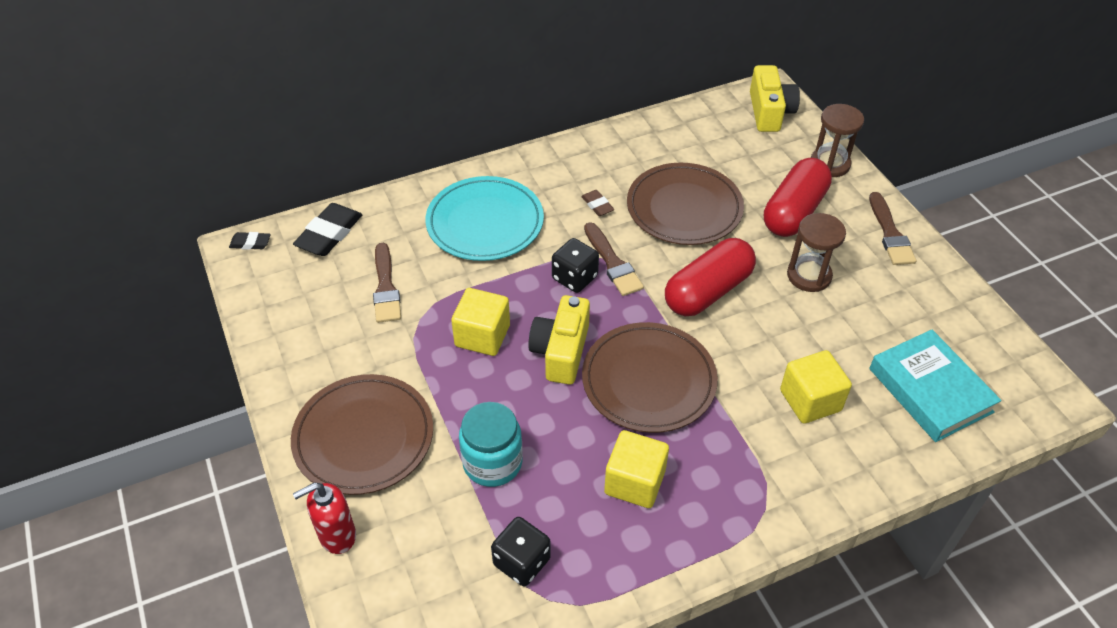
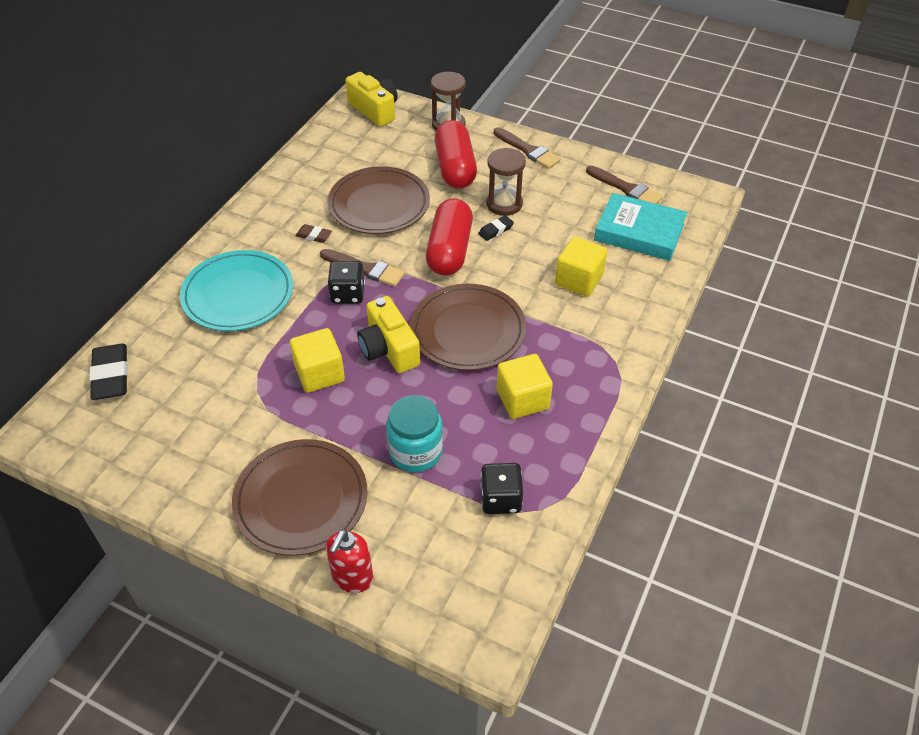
camera: 40 degrees left, 0 degrees up
(250, 243) = (43, 424): black eraser -> black eraser (496, 230)
(386, 287) = (205, 386): brown brush -> brown brush (626, 188)

